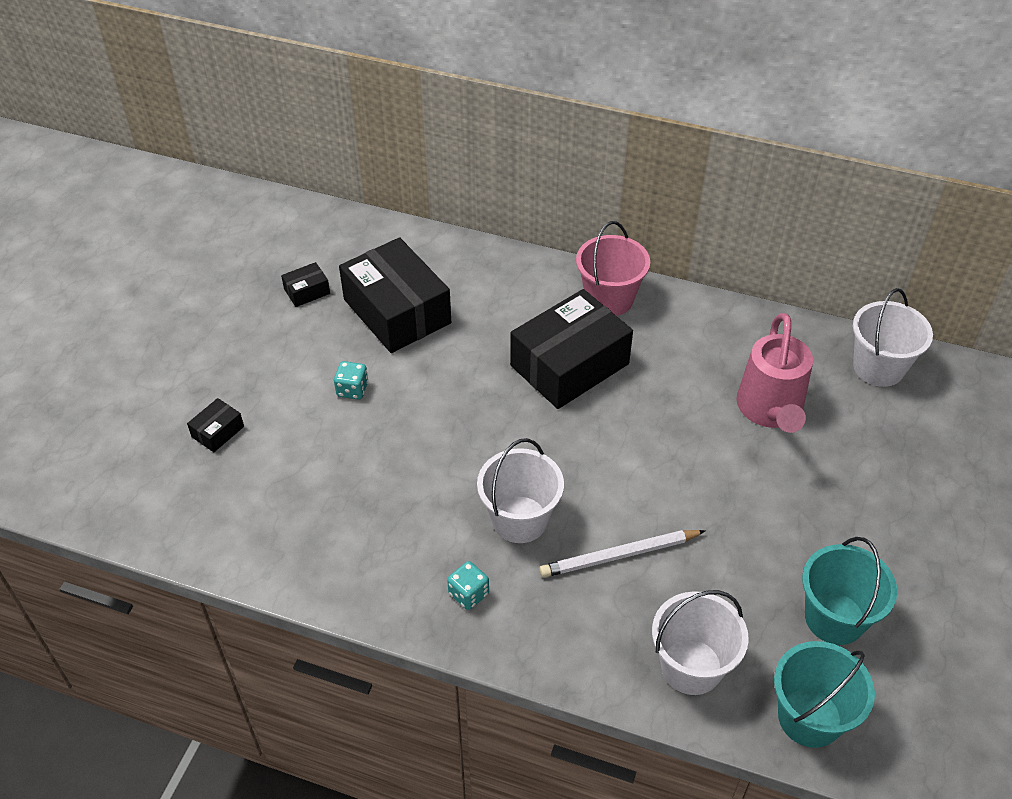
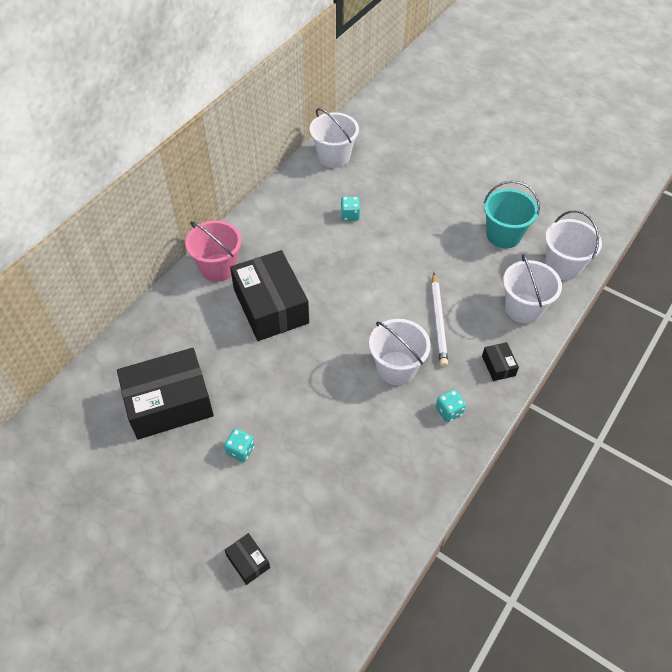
camera: 75 degrees left, 5 degrees up
(307, 291) = (114, 466): black box -> black box (498, 366)
(770, 411) = (350, 215): pink watering can -> turquoise dice
(809, 717) = (563, 266): turquoise bucket -> white bucket

